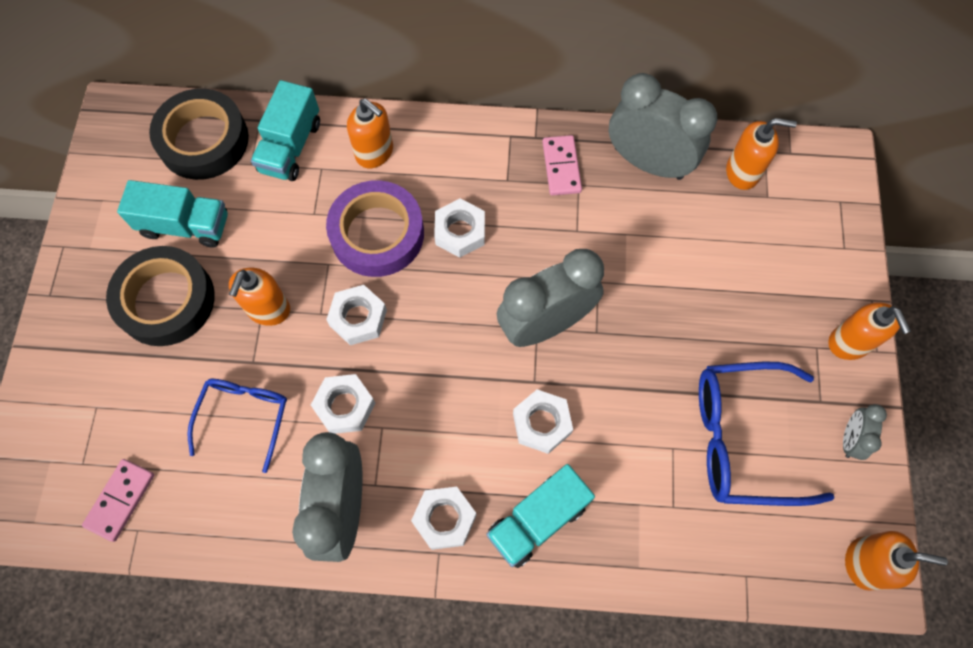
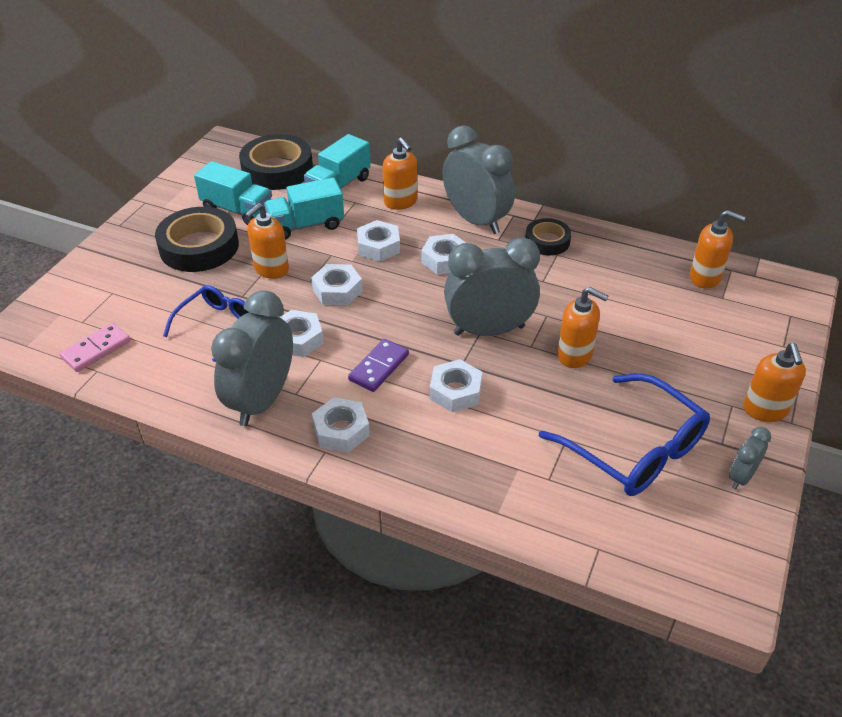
camera: 20 degrees right, 25 degrees down
(377, 234) = (378, 246): purple tape -> white nut
(449, 417) = (379, 367): none -> purple domino
(537, 520) = (421, 453): turquoise truck -> turquoise truck (306, 225)
(561, 167) = (547, 241): pink domino -> black tape
(648, 163) = (623, 254): grey clock -> grey clock (476, 220)
(742, 438) = (635, 449): blue glasses -> blue glasses turned 150 degrees counterclockwise
(864, 563) = (723, 574): orange soap dispenser -> orange soap dispenser (575, 355)

